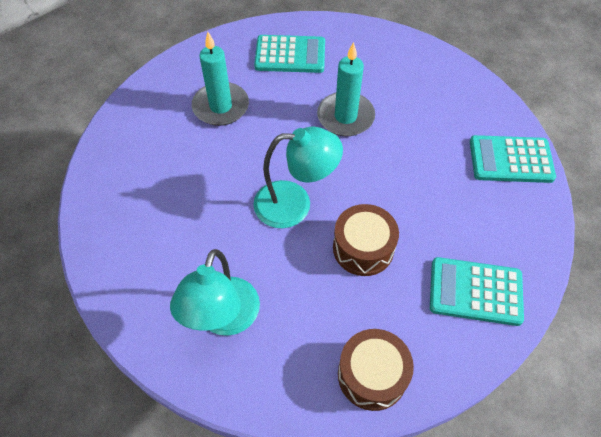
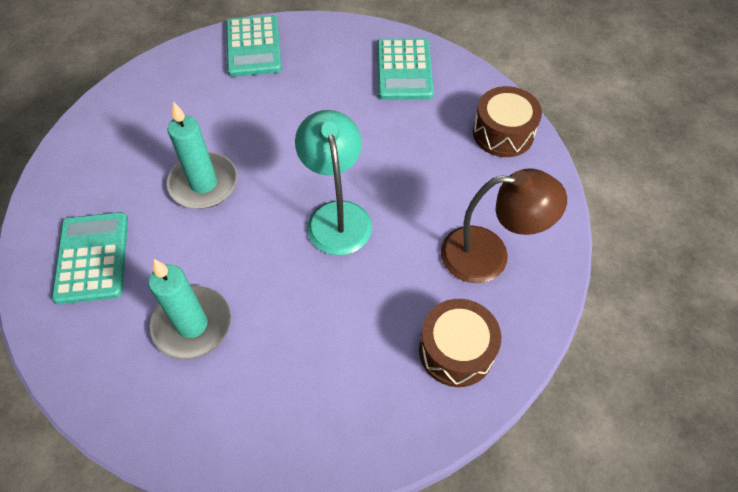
camera: 100 degrees left, 0 degrees up
(224, 319) = (489, 255): turquoise lamp -> brown lamp
(363, 248) = (379, 151): brown drum -> brown drum (456, 350)

